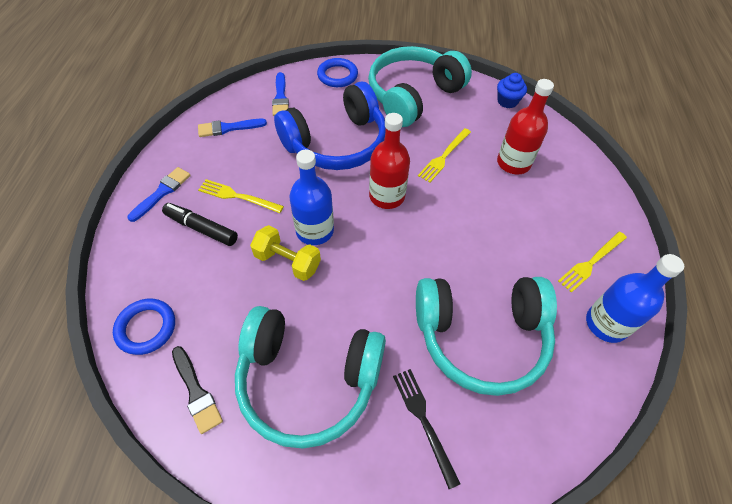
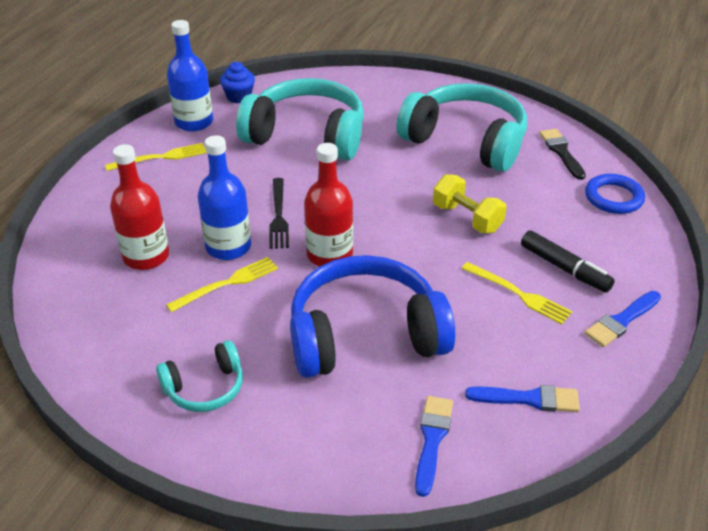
camera: 160 degrees left, 15 degrees down
(315, 231) = (430, 238): blue bottle -> blue bottle (228, 247)
(337, 75) = (313, 465): blue ring -> none
(413, 95) = (205, 388): turquoise headphones -> turquoise headphones, size x0.50
(424, 421) = (382, 107): black fork -> black fork (278, 216)
(507, 101) = (67, 341): blue cupcake -> blue cupcake (239, 97)

